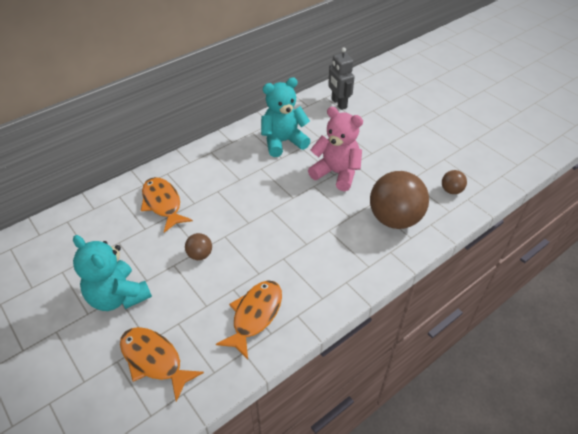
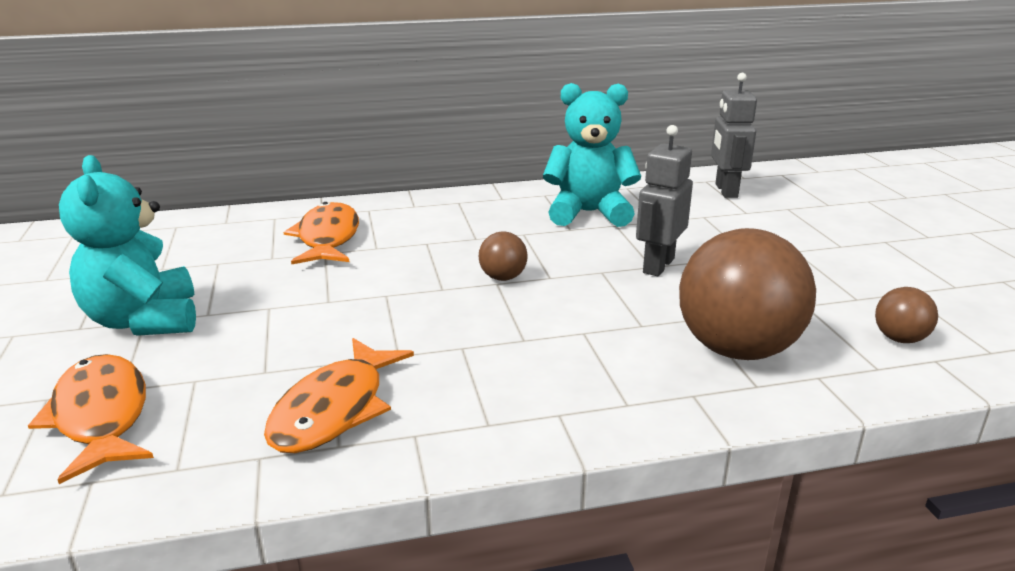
camera: 25 degrees right, 20 degrees down
(200, 255) = (322, 306): brown ball -> brown ball (503, 278)
(255, 315) = (334, 409): orange fish -> orange fish turned 150 degrees clockwise
(336, 173) = (658, 265): pink teddy bear -> grey robot

